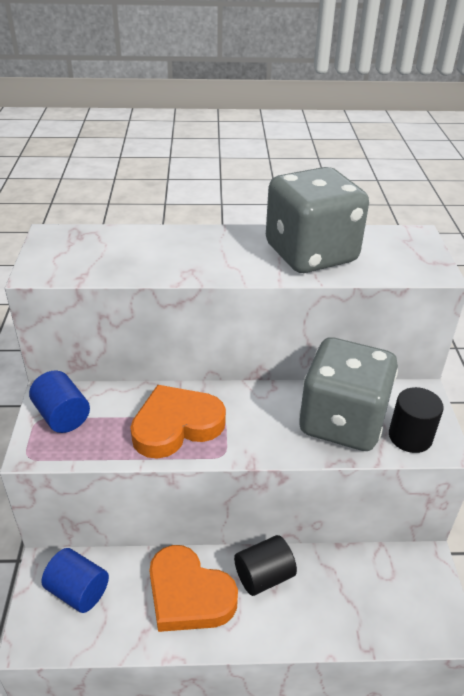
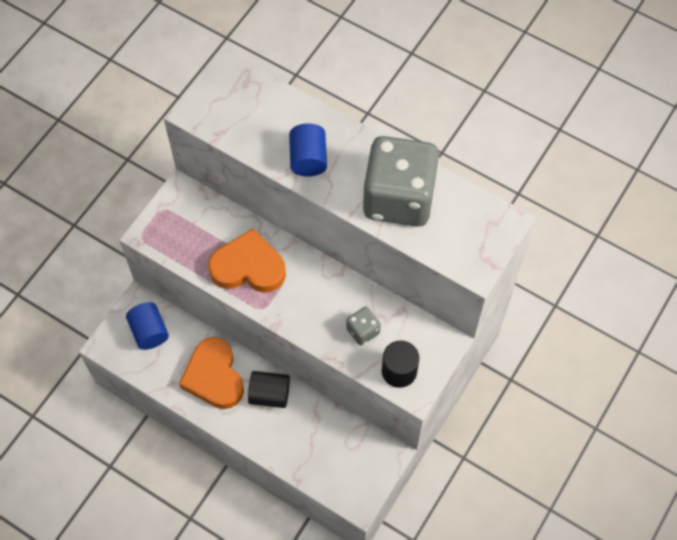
camera: 35 degrees right, 25 degrees up
(62, 416) = (180, 215): blue cylinder -> blue cylinder (308, 159)
(342, 422) = (363, 331): grey dice -> grey dice, size x0.42

